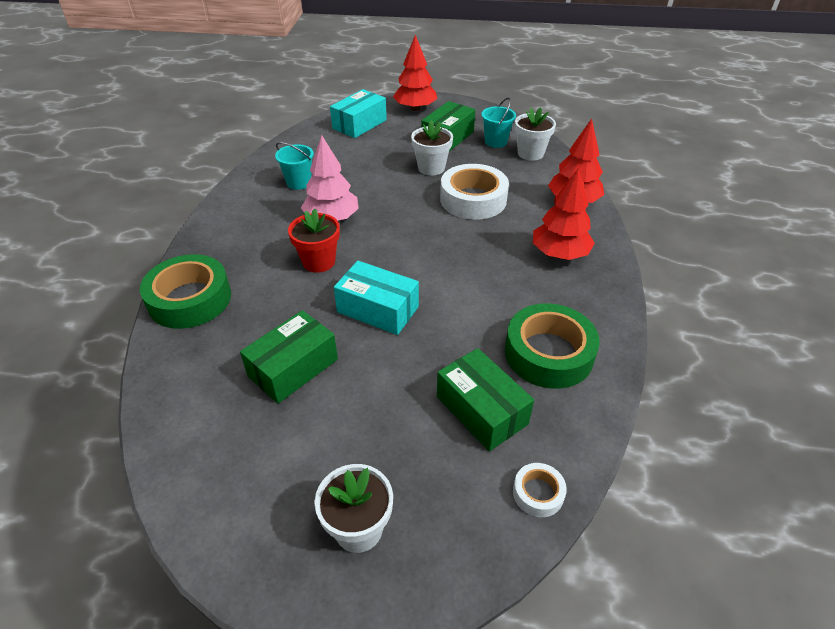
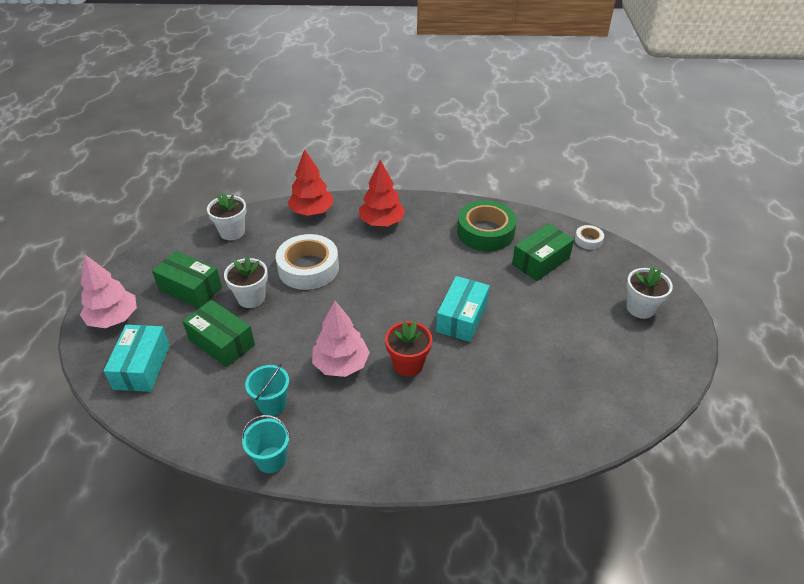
camera: 95 degrees left, 0 degrees up
(190, 299) = (475, 453): green tape -> none
(293, 368) = (535, 359): green box -> green box (221, 342)
(359, 124) = (142, 367): turquoise box -> turquoise box turned 60 degrees clockwise
(415, 108) = (114, 318): red tree -> pink tree
(495, 142) = (206, 254): turquoise bucket -> turquoise bucket (271, 460)

